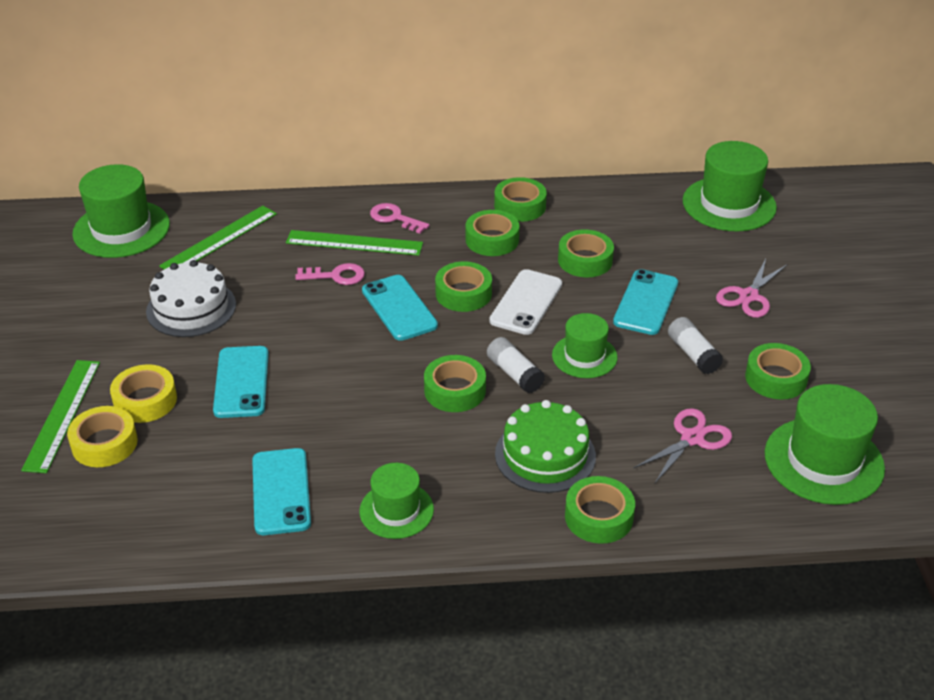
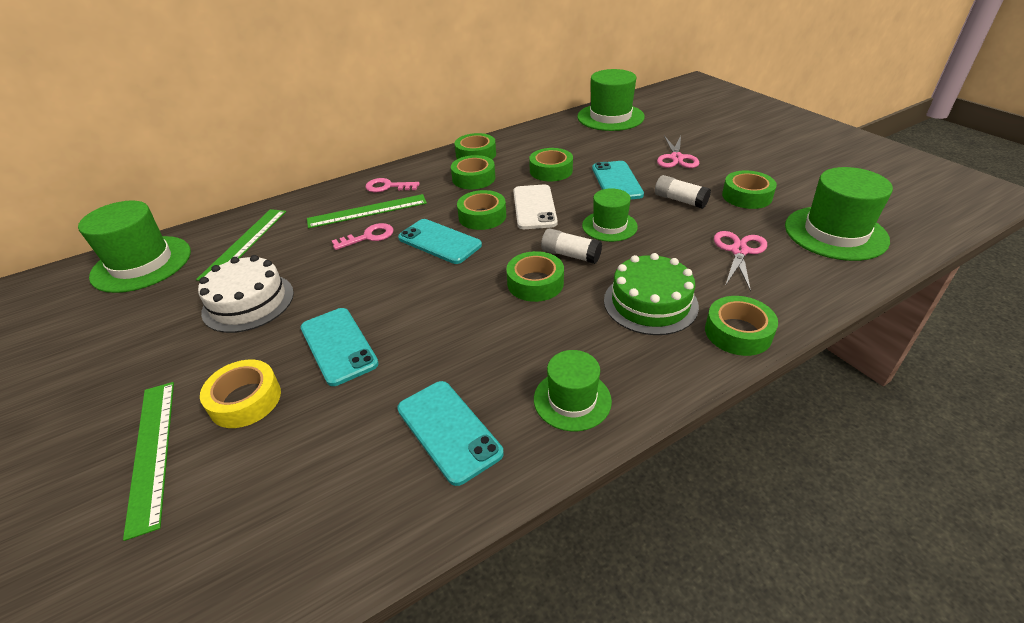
camera: 25 degrees left, 0 degrees up
(104, 443) = (220, 463): yellow tape -> none

